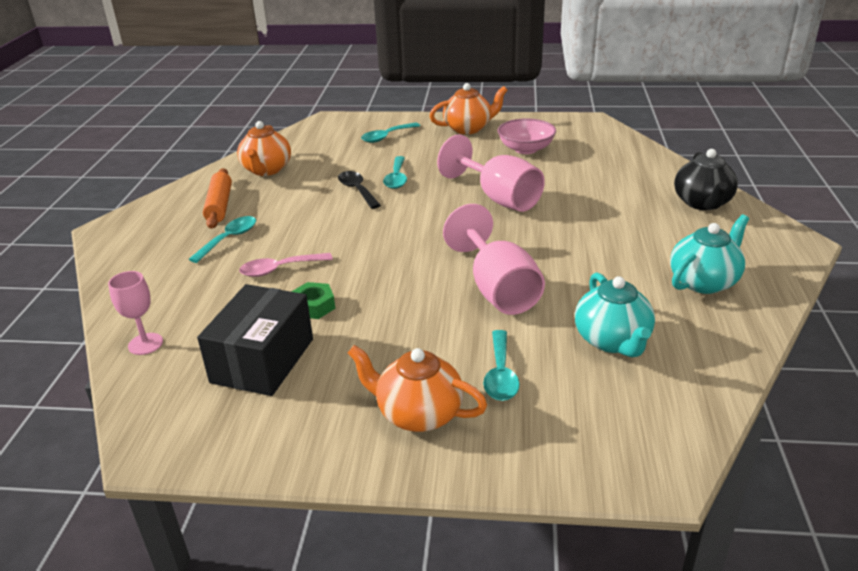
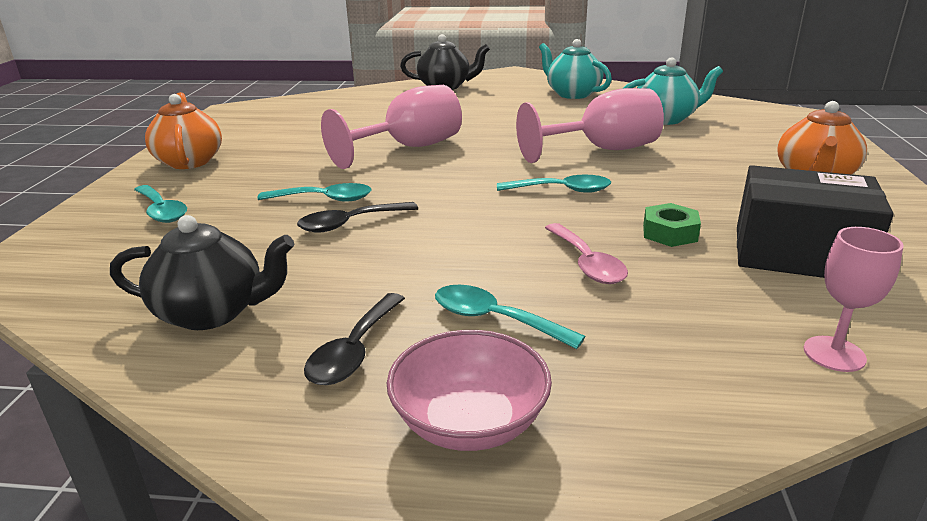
camera: 90 degrees left, 5 degrees down
(219, 205) = (354, 350): orange rolling pin -> black spoon
(266, 170) = (213, 312): orange teapot -> black teapot
(500, 374) = (735, 150): turquoise spoon -> turquoise spoon (561, 190)
(526, 149) = (285, 135): pink bowl -> pink bowl (469, 421)

